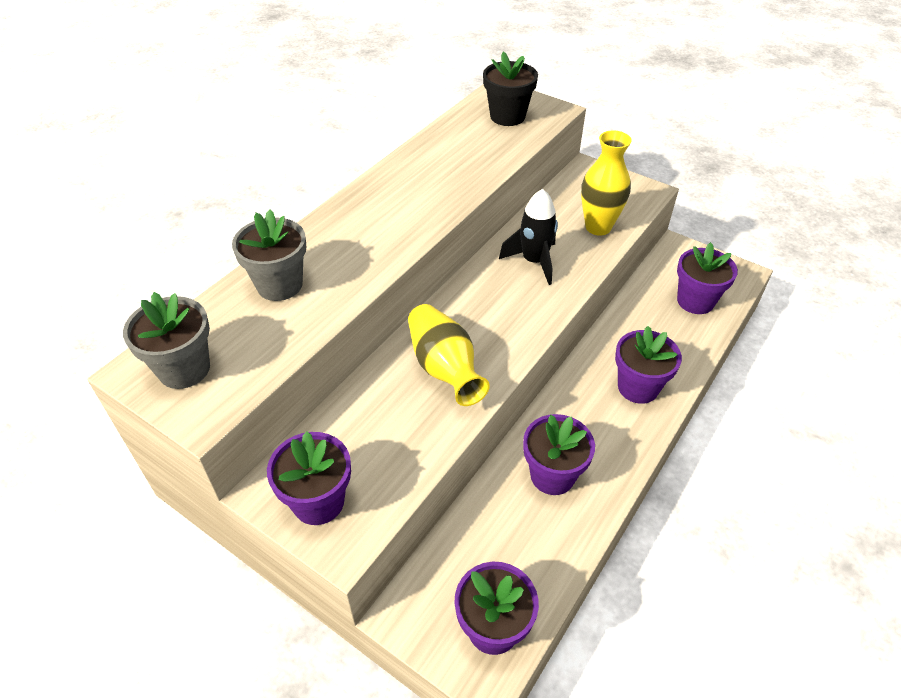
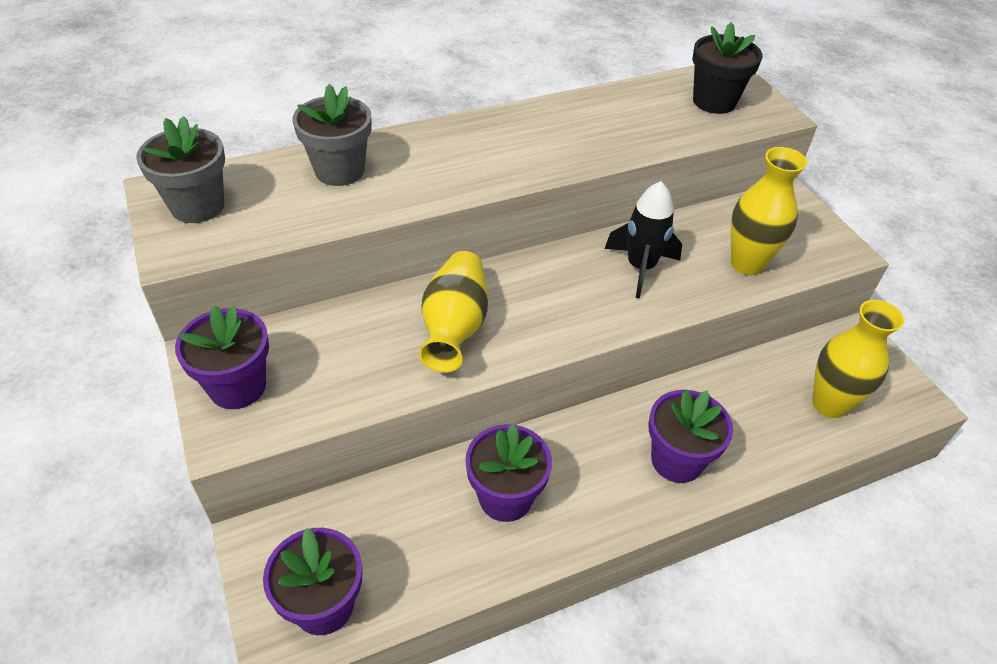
camera: 30 degrees right, 0 degrees up
(695, 301) = (829, 404): purple flower pot -> yellow vase

